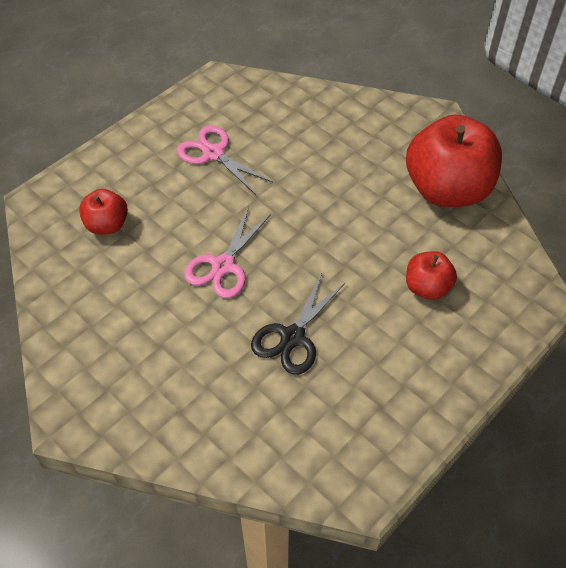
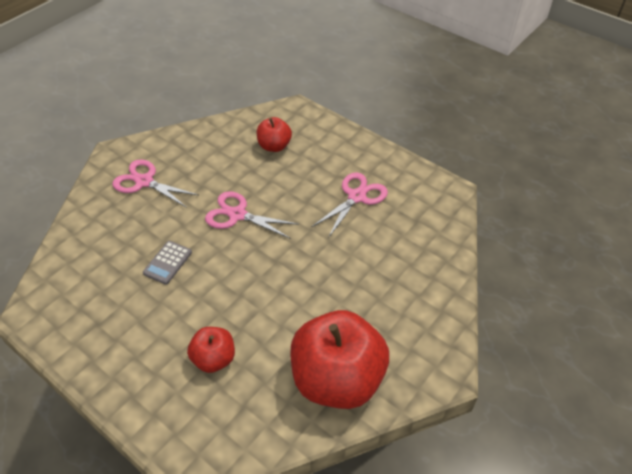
camera: 85 degrees right, 5 degrees down
(142, 374) = (144, 182): none -> pink scissors
(292, 337) = (168, 263): black scissors -> grey calculator

